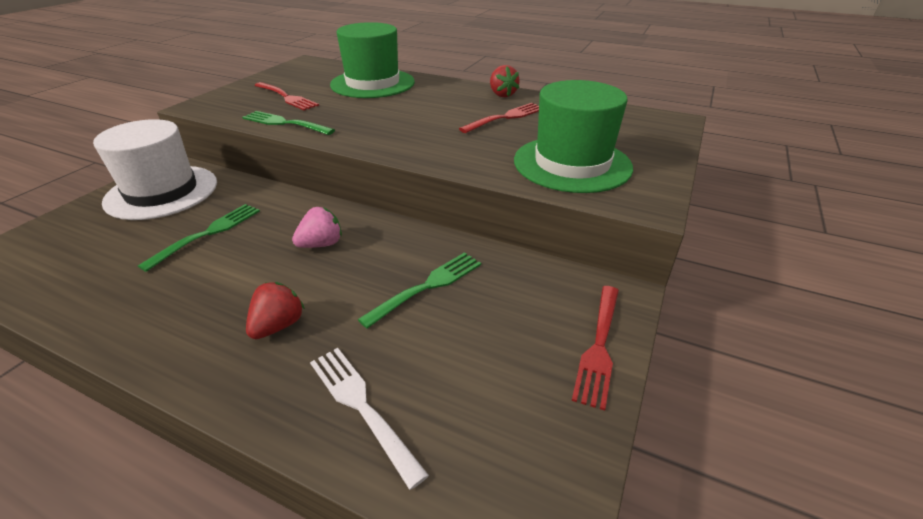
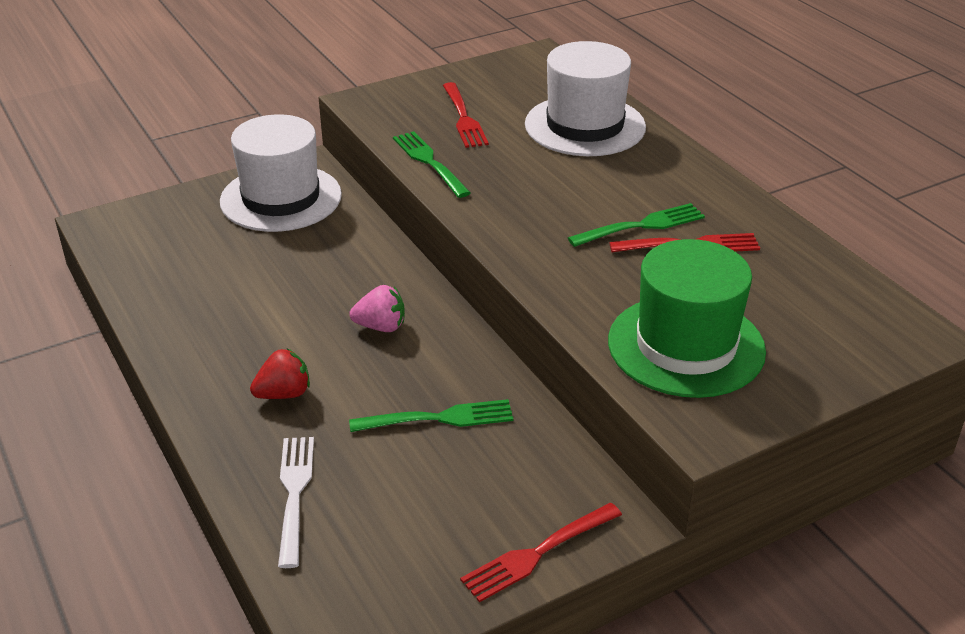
camera: 35 degrees right, 0 degrees up
(207, 234) = (289, 269): green fork -> green fork (641, 226)
(372, 83) = (585, 126): green hat -> white hat
(502, 95) = (733, 204): red strawberry -> none

